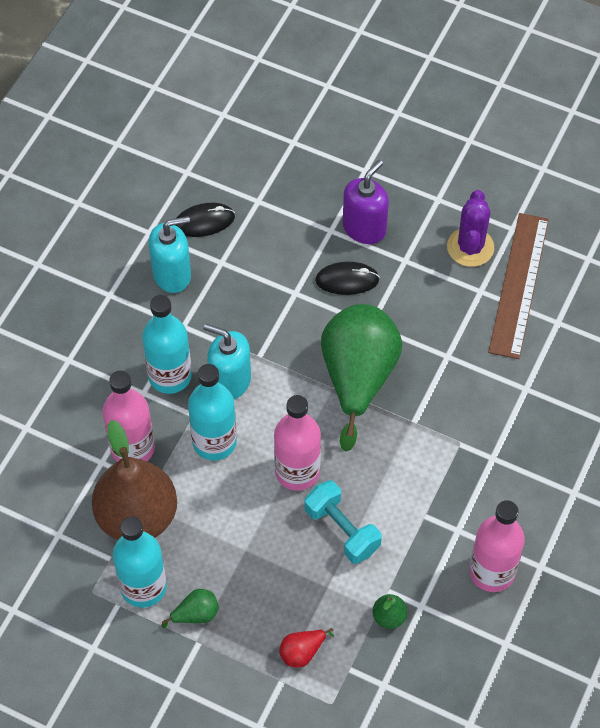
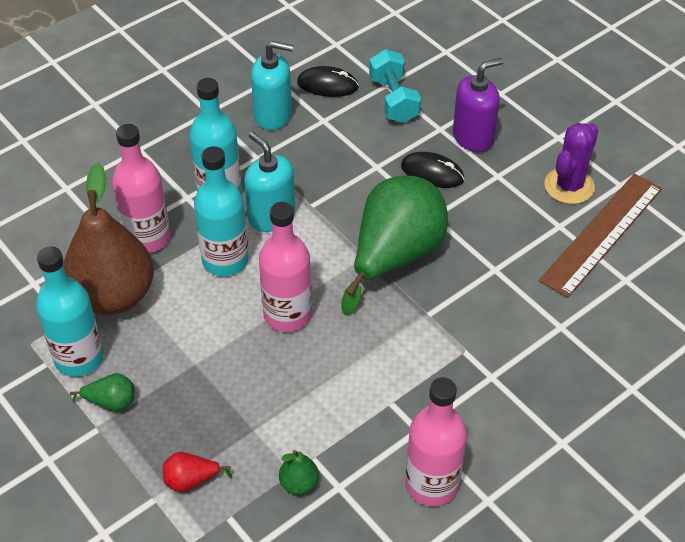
camera: 25 degrees right, 10 degrees down
(342, 530) = (300, 383): turquoise dumbbell -> turquoise dumbbell (394, 100)

